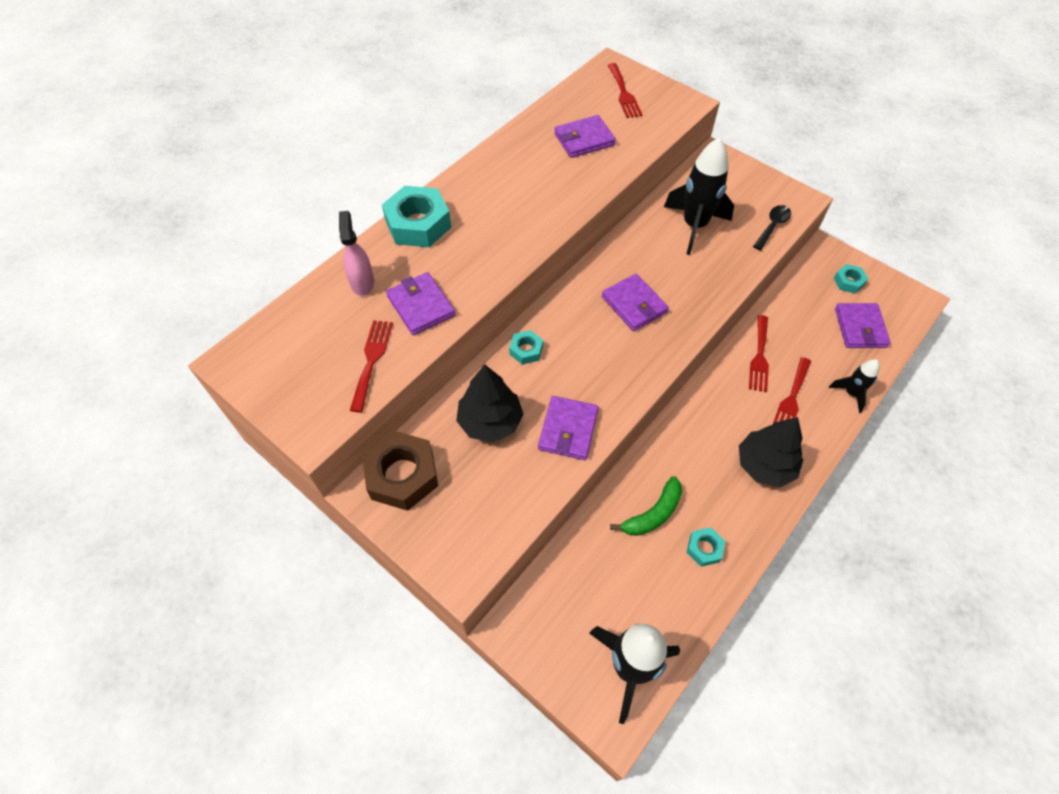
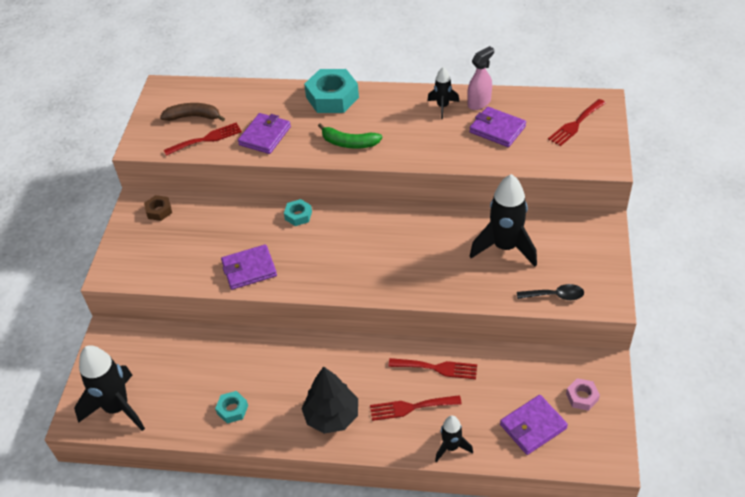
camera: 60 degrees right, 10 degrees down
(319, 355) = (193, 117): none -> brown banana
(362, 282) = (262, 102): pink spray bottle -> pink spray bottle (479, 103)
(402, 475) = (159, 211): brown nut -> brown nut, size x0.51
(490, 421) = (227, 228): black tree -> none
(517, 156) = (442, 107): none -> black rocket
(634, 305) = (389, 250): purple wallet -> none
(653, 514) = (241, 367): green banana -> green banana (349, 143)
(759, 357) = (437, 368): red fork -> red fork turned 150 degrees counterclockwise
(848, 282) = (582, 397): turquoise nut -> pink nut

